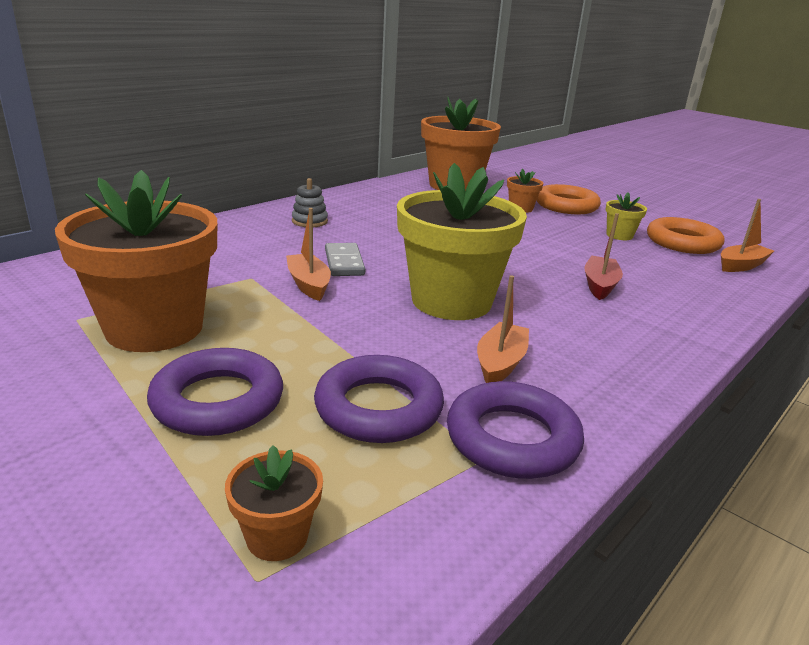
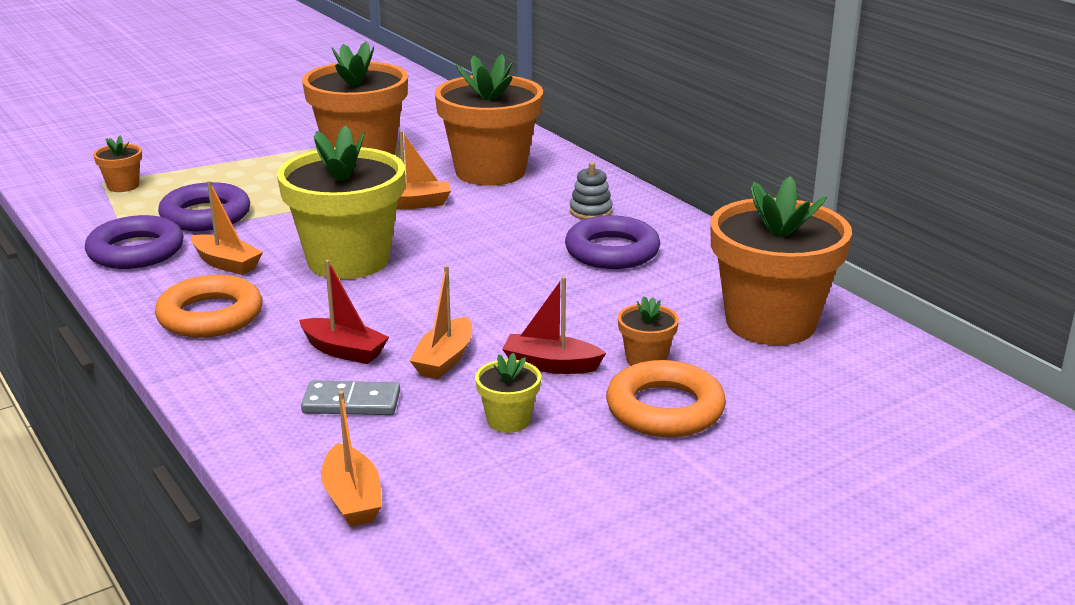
camera: 105 degrees right, 0 degrees up
(218, 258) = (490, 172): none -> orange flower pot
(218, 401) = (252, 174): purple ring -> purple ring (612, 251)
(344, 262) = (461, 221): grey domino -> grey domino (351, 402)
(550, 228) = (550, 365): none -> red boat
(575, 254) = (444, 360): none -> orange boat
(682, 242) = (464, 476): orange ring -> orange ring (210, 316)

